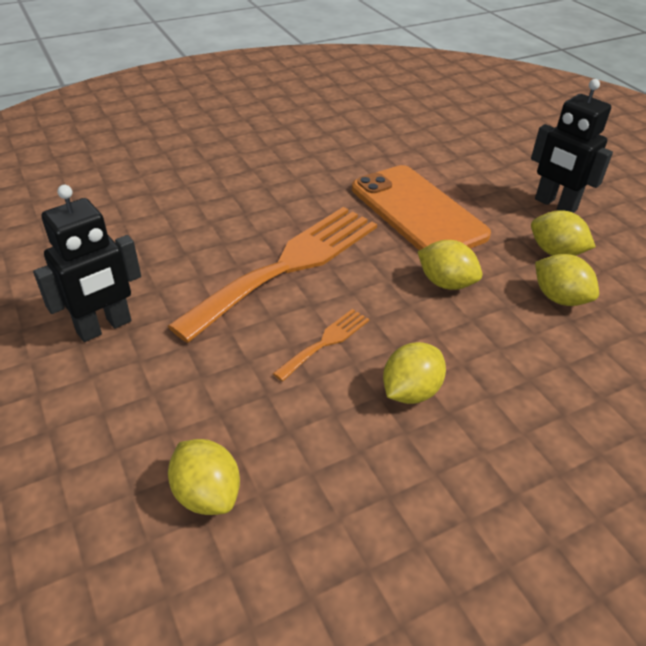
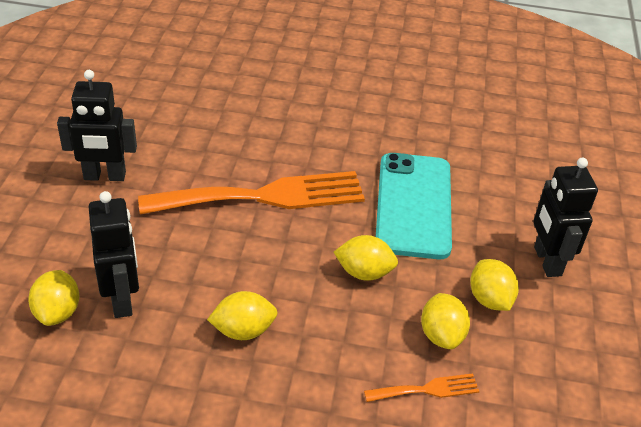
camera: 35 degrees right, 0 degrees up
(263, 436) = (122, 299): none -> black robot
(326, 342) = (227, 264): orange fork -> orange fork (427, 389)
(417, 211) = (414, 205): orange phone -> turquoise phone
(446, 283) = (364, 272): yellow lemon -> yellow lemon turned 60 degrees counterclockwise

